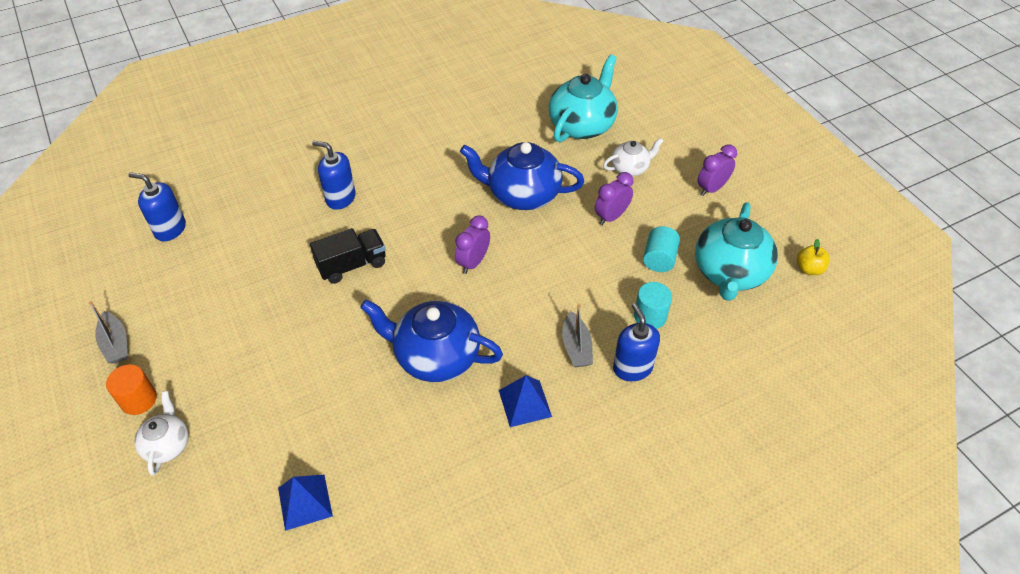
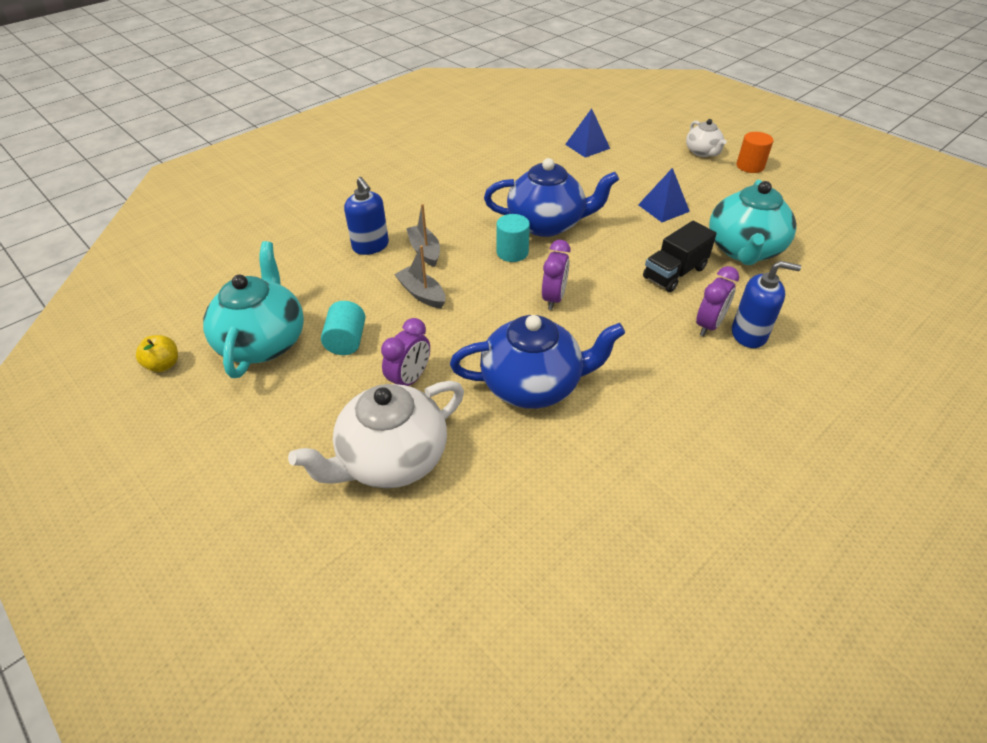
camera: 165 degrees right, 5 degrees down
(116, 344) = (810, 188): grey boat -> grey boat (422, 294)
(170, 229) = (886, 269): blue soap dispenser -> none
(525, 403) = (459, 210): blue pyramid -> blue pyramid (663, 208)
(582, 125) = (483, 528): turquoise teapot -> turquoise teapot (744, 250)
(630, 168) = (392, 459): white teapot -> white teapot, size x1.83
(650, 316) = (356, 286): turquoise cylinder -> turquoise cylinder (512, 252)
(711, 189) = (269, 450): purple clock -> purple clock (709, 325)

